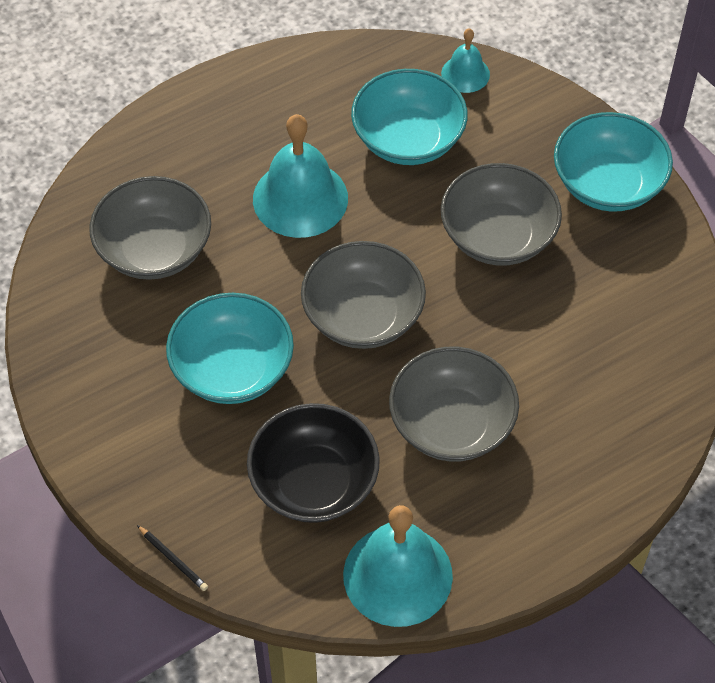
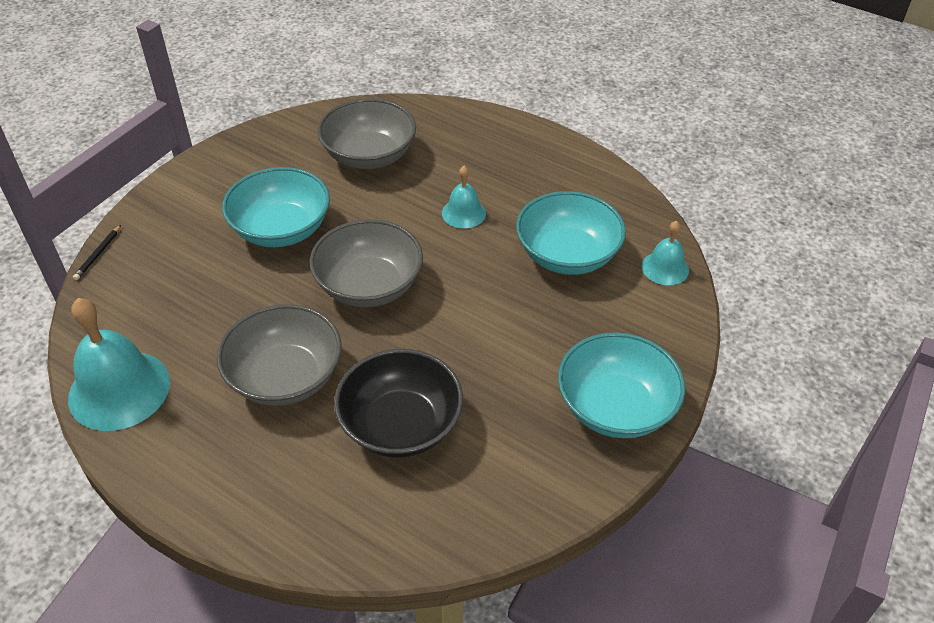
camera: 65 degrees right, 10 degrees down
(300, 198) = (463, 213): turquoise bell -> turquoise bell, size x0.53
(314, 482) = (193, 309): black bowl -> black bowl (401, 425)
(498, 236) = (503, 345): grey bowl -> none

